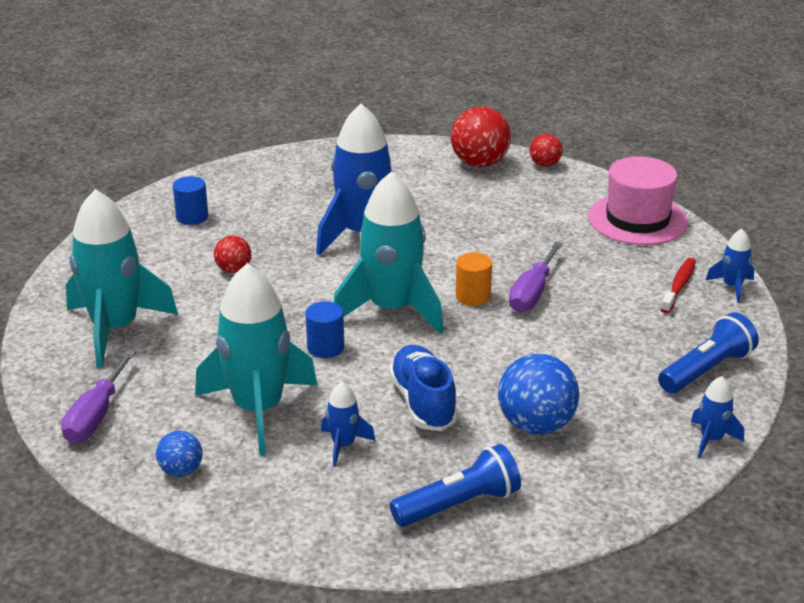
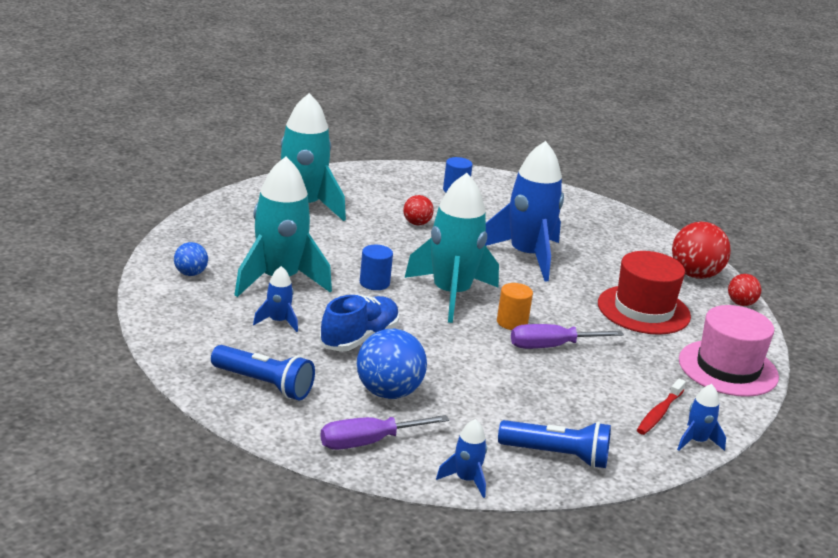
camera: 50 degrees right, 5 degrees down
(96, 416) = (211, 229): purple screwdriver -> purple screwdriver (368, 442)
(513, 216) = (643, 310): none -> red hat
(679, 286) = (659, 413): red toothbrush -> red toothbrush turned 135 degrees clockwise

